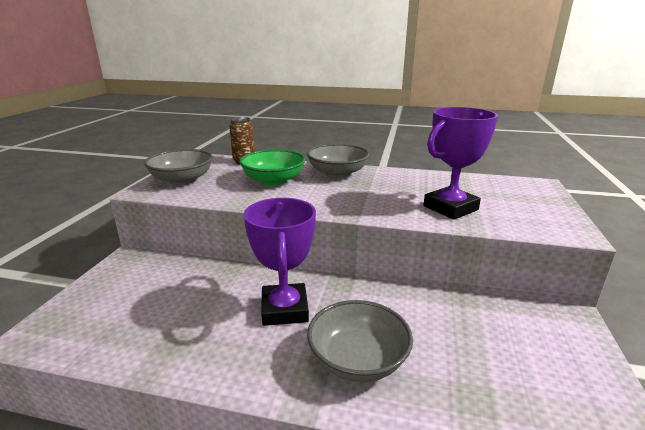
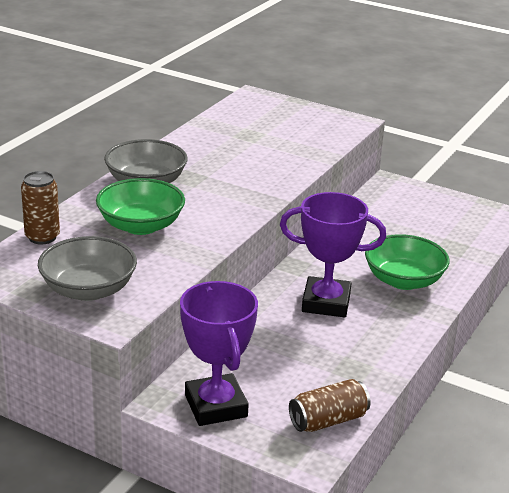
camera: 75 degrees left, 5 degrees up
(86, 340) = (328, 420): none -> brown can
(358, 360) = (403, 280): grey bowl -> green bowl
(450, 208) = (282, 151): purple trophy -> purple trophy (216, 406)

